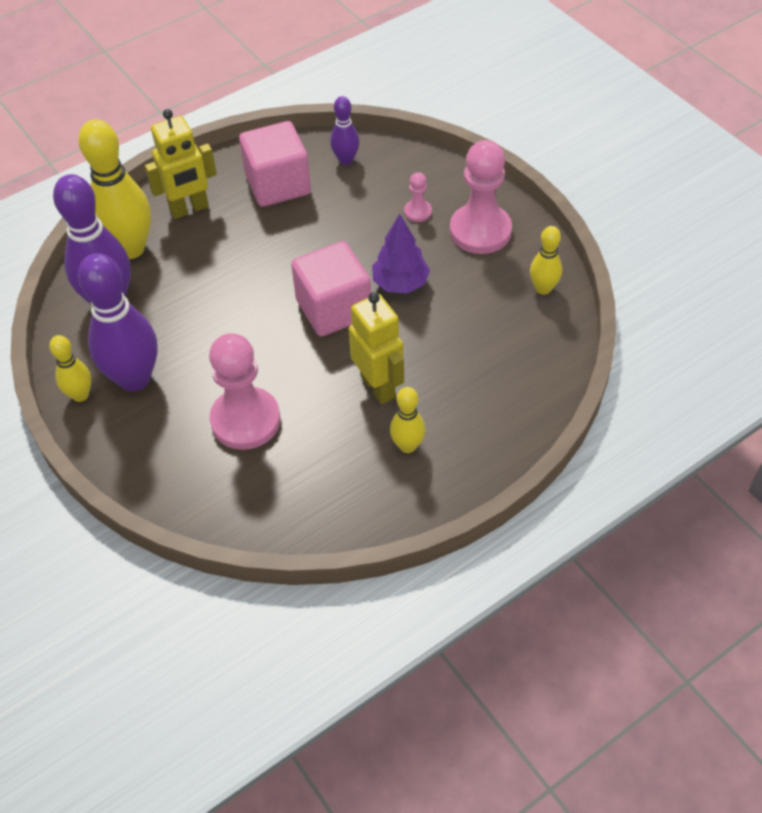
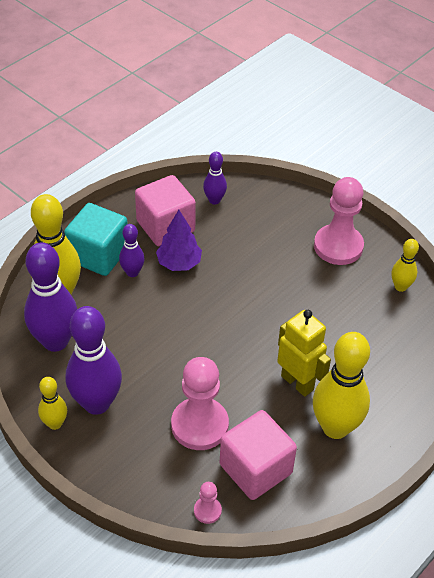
camera: 15 degrees left, 5 degrees down
(189, 209) = (98, 255): yellow robot -> turquoise cube
(222, 234) = (132, 272): none -> purple bowling pin
(333, 309) = (242, 323): pink cube -> pink cube (255, 469)
(400, 283) = (289, 296): purple tree -> purple tree (179, 263)
(407, 446) = (335, 427): yellow bowling pin -> yellow bowling pin, size x1.94
(417, 212) = (284, 236): pink pawn -> pink pawn (207, 511)

